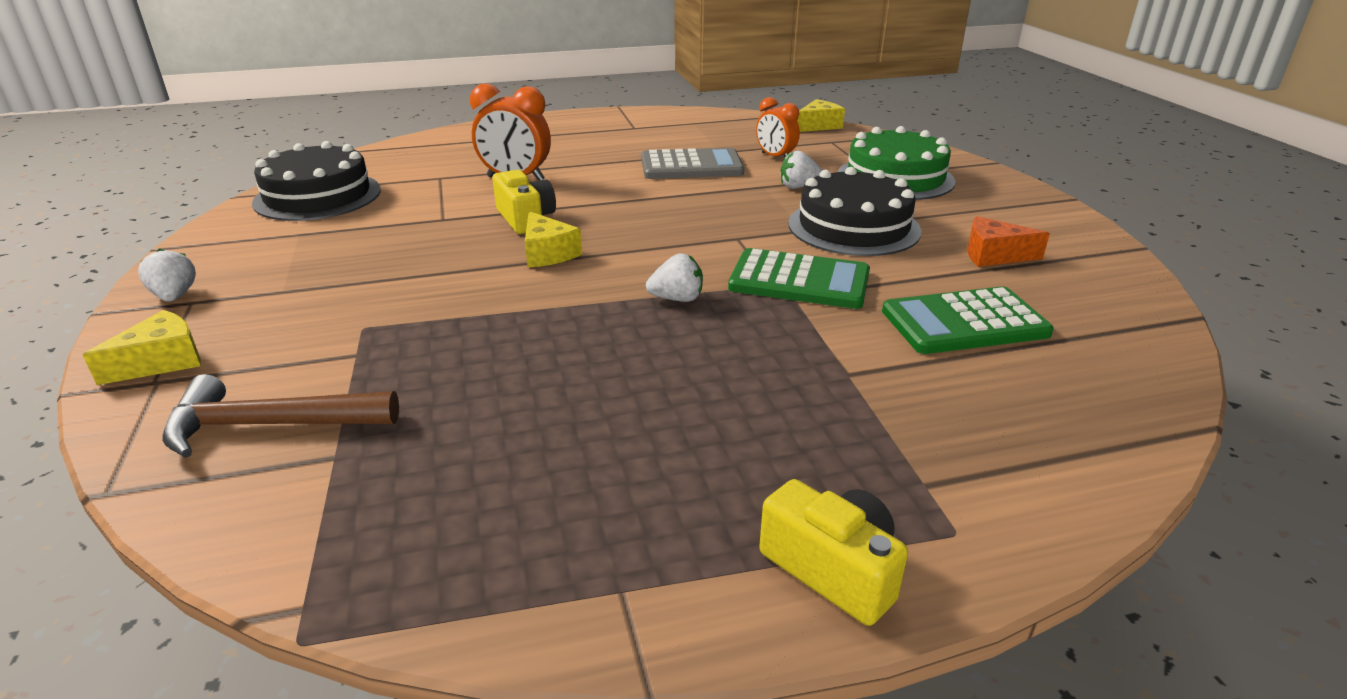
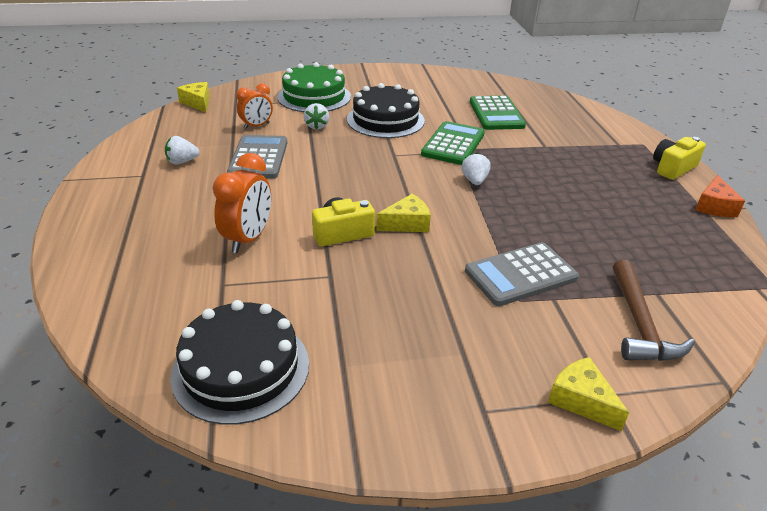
camera: 85 degrees left, 5 degrees up
(175, 296) = (474, 426): white strawberry -> white strawberry (182, 162)
(417, 330) = (520, 275): none -> grey calculator
(994, 255) = (427, 94): orange cheese -> orange cheese (714, 206)

